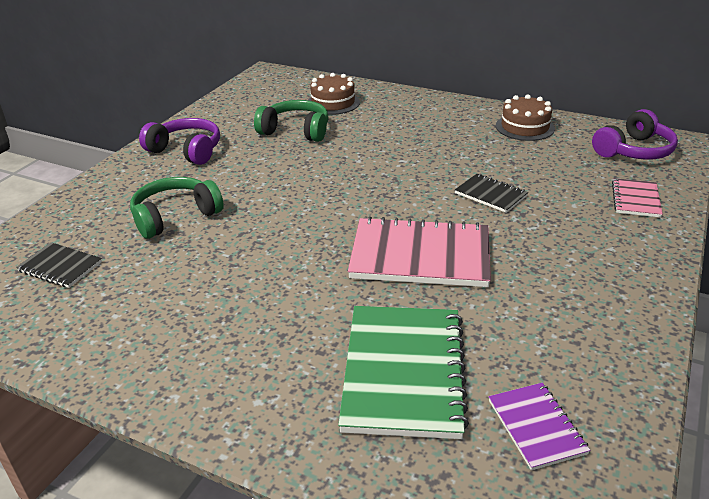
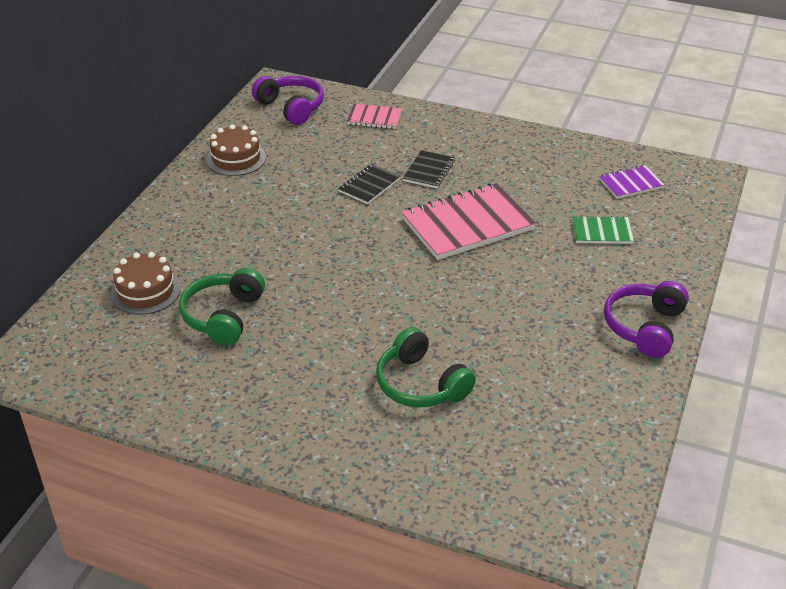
camera: 95 degrees left, 5 degrees up
(60, 267) = (521, 451): black notebook -> black notebook (428, 171)
(186, 151) = (268, 405): purple headphones -> purple headphones (644, 327)
(403, 372) = (601, 232): green notebook -> green notebook, size x0.51
(420, 256) = (467, 224): pink notebook -> pink notebook turned 60 degrees clockwise

